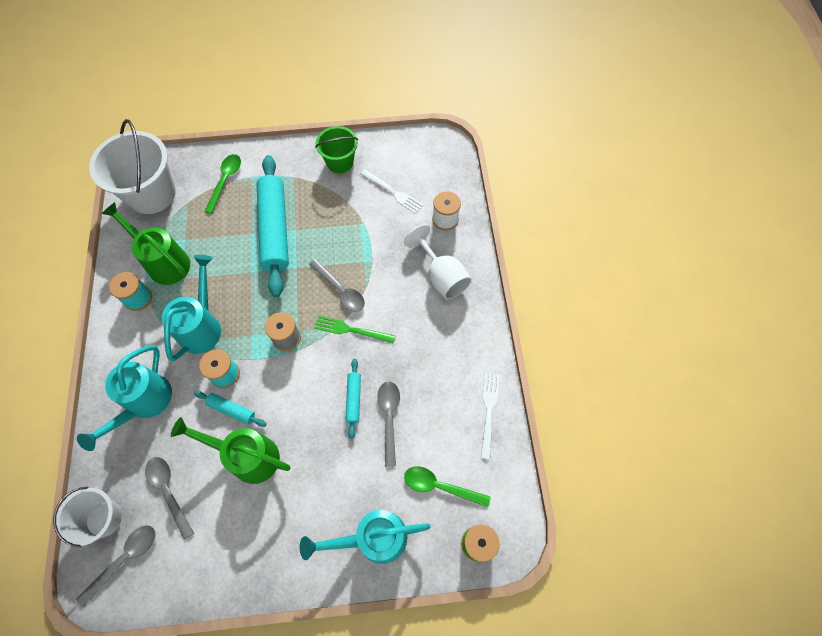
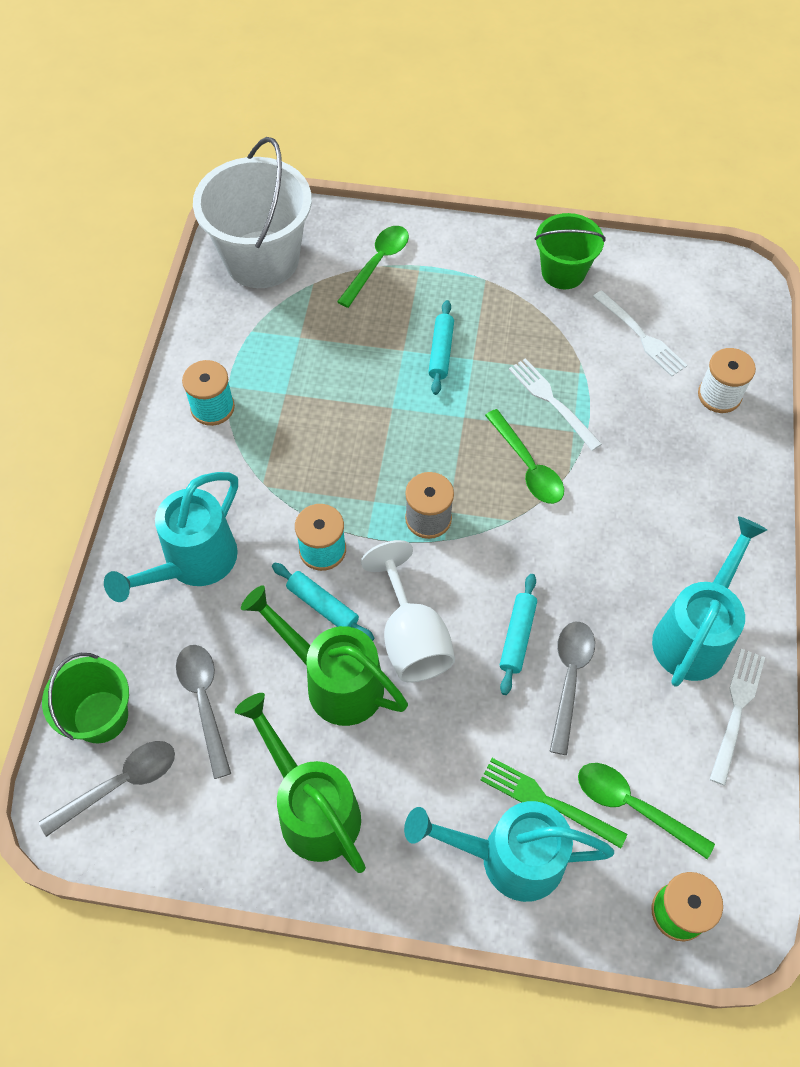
camera: 15 degrees right, 5 degrees down
(104, 518) = (100, 716): white bucket -> green bucket
(164, 262) = (262, 363): green watering can -> green watering can (312, 808)
(202, 326) = (301, 470): turquoise watering can -> turquoise watering can (694, 634)
(275, 229) = (441, 352): turquoise rolling pin -> turquoise rolling pin, size x0.44
(340, 290) = (528, 466): grey spoon -> green spoon
(348, 245) = (552, 401): none -> white fork
(351, 330) = (533, 530): green fork -> green fork (547, 801)
(441, 276) = (696, 482): white goblet -> white goblet (411, 637)

